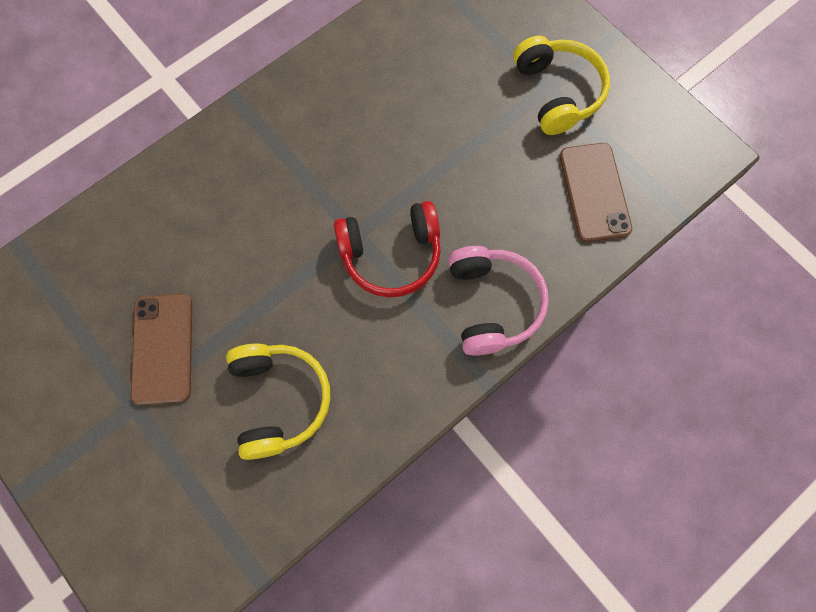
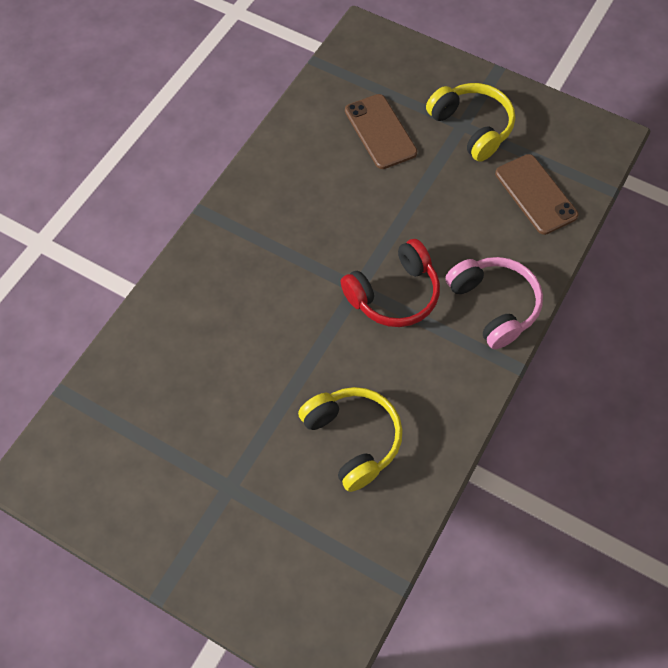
camera: 20 degrees left, 10 degrees down
(162, 348) = (233, 432): brown phone -> brown phone (380, 132)

